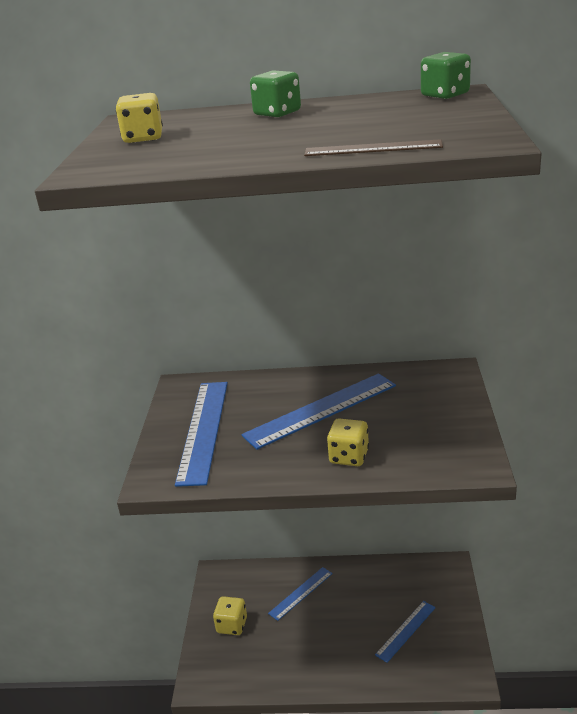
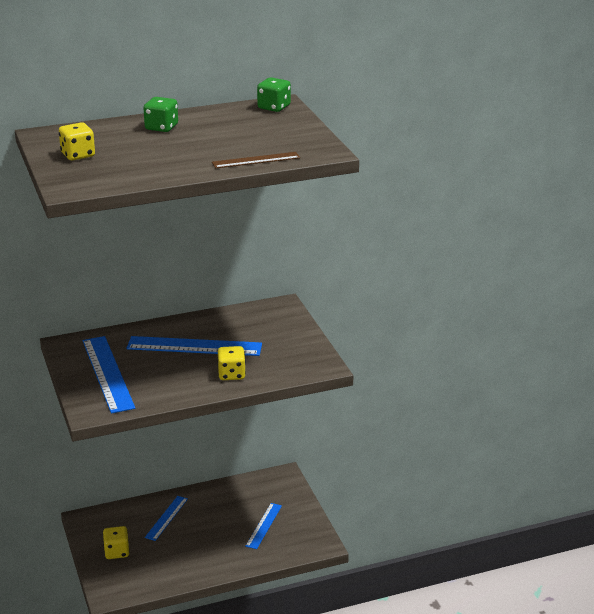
camera: 25 degrees left, 0 degrees up
(321, 410) = (194, 346): blue ruler -> blue ruler turned 60 degrees clockwise

